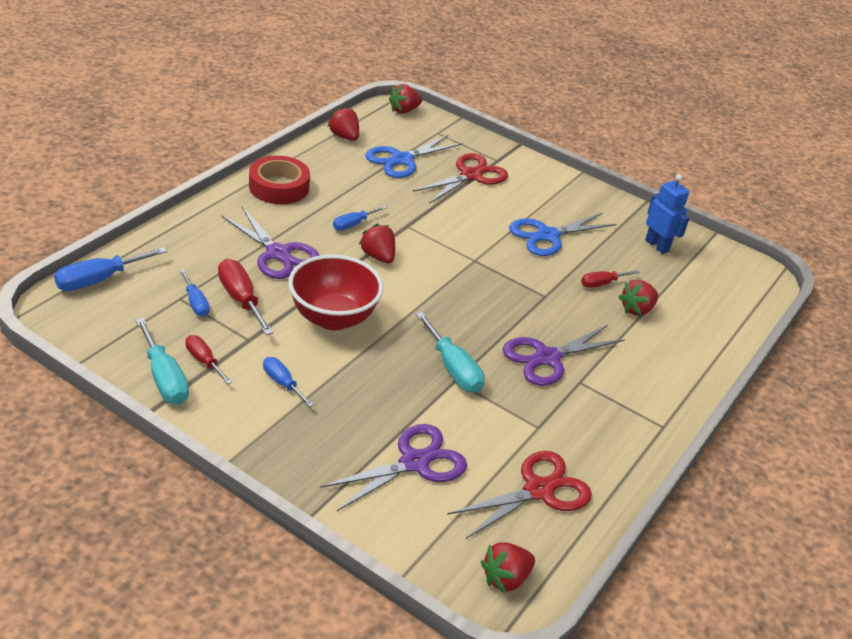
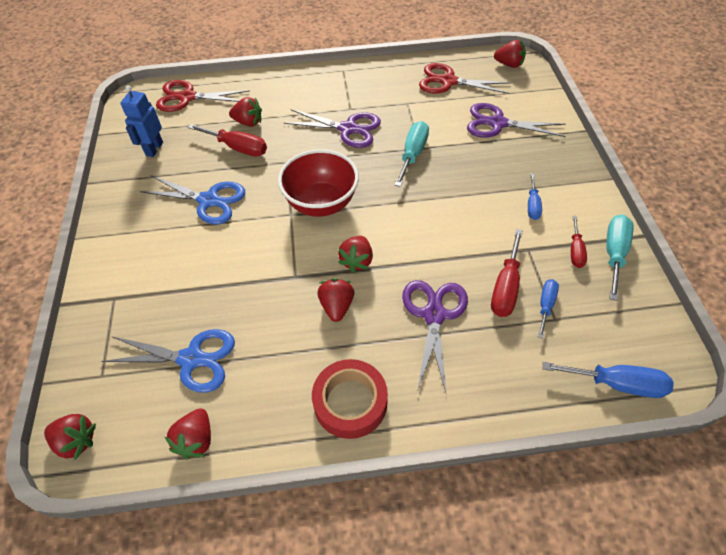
camera: 125 degrees left, 15 degrees up
(333, 318) = (451, 230): red bowl -> red bowl (321, 204)
(353, 224) = (337, 306): blue screwdriver -> red strawberry
(471, 175) = (164, 295): red scissors -> red scissors (187, 97)
(602, 283) = (238, 148): red screwdriver -> red screwdriver, size x1.61

